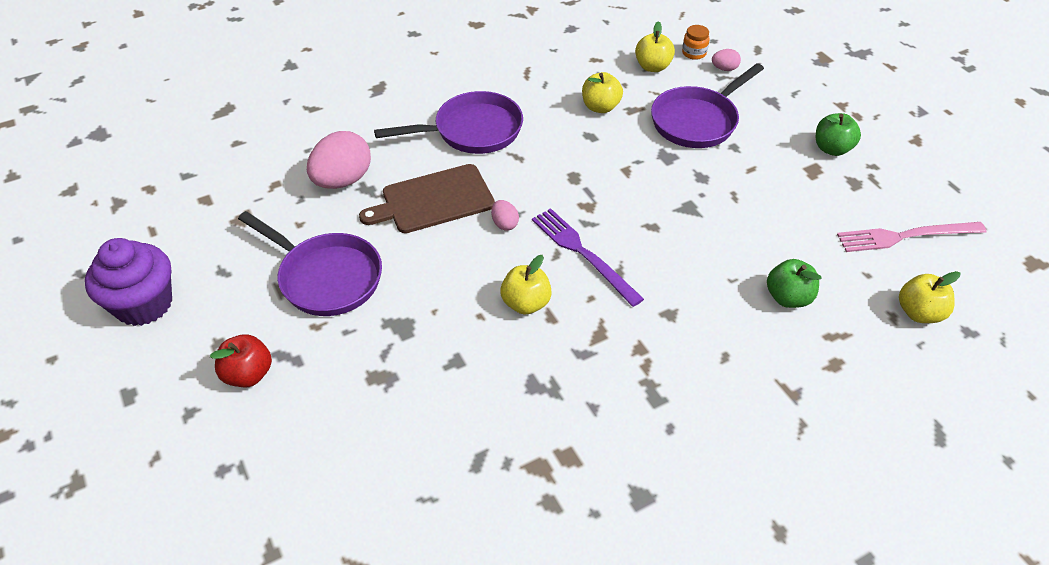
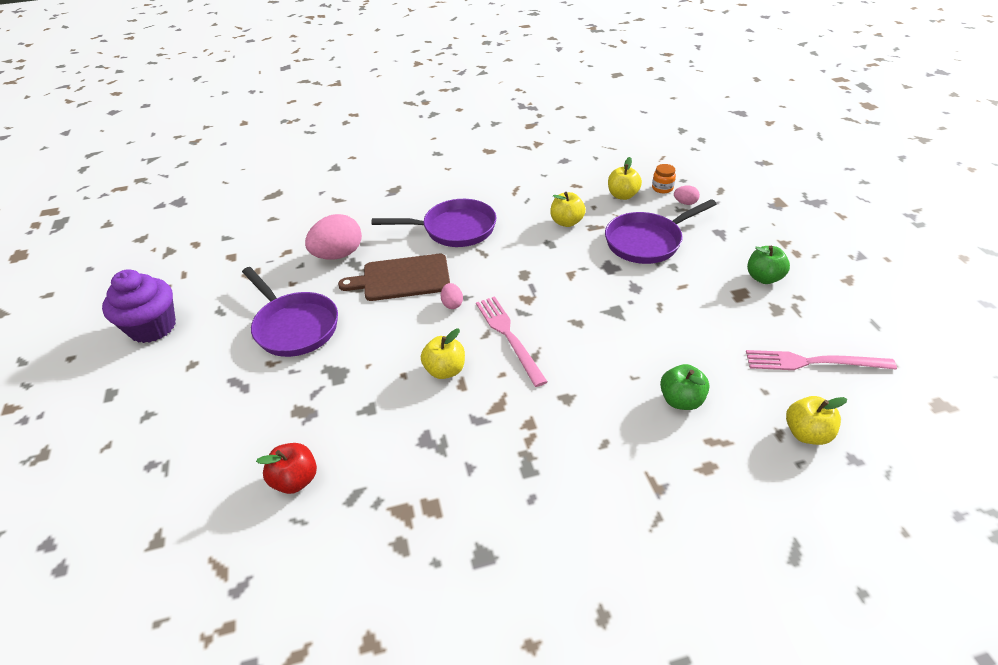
camera: 15 degrees right, 5 degrees down
(248, 374) = (203, 392): red apple -> red apple (295, 480)
(583, 253) = (508, 336): purple fork -> pink fork

